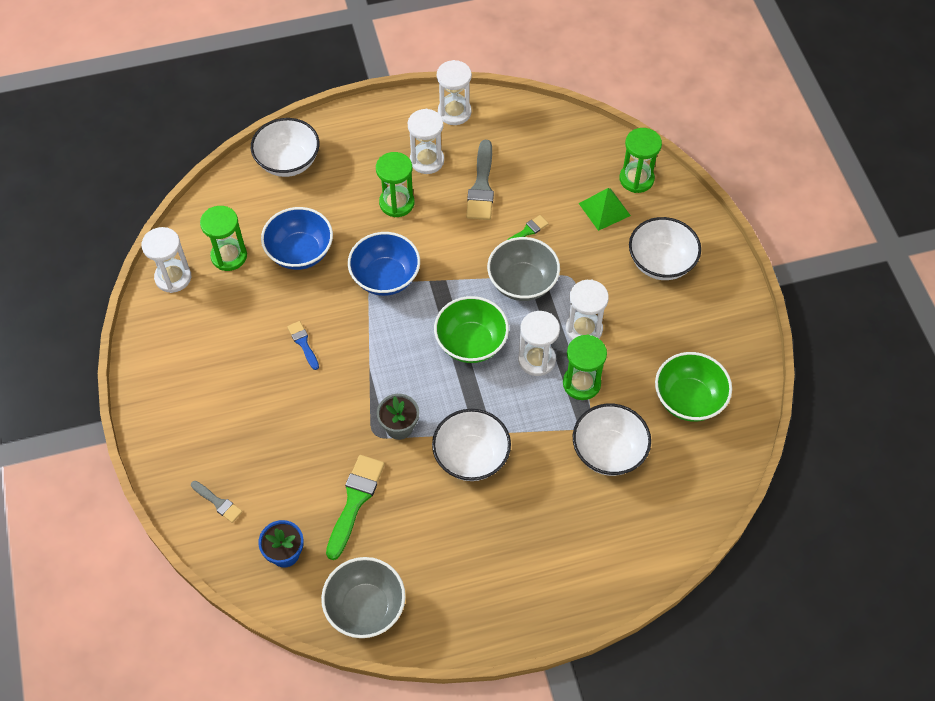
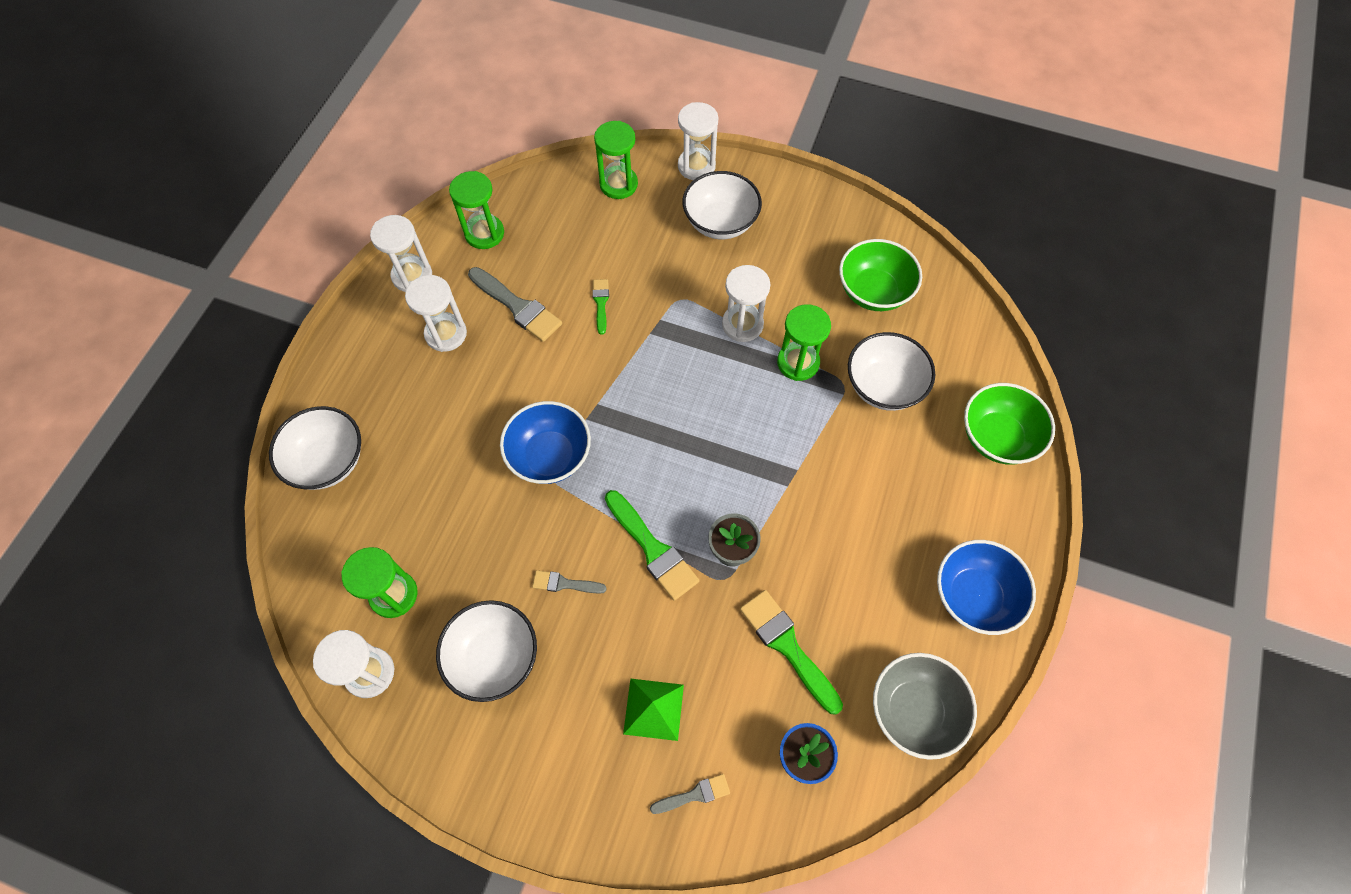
camera: 55 degrees left, 5 degrees up
(300, 252) = (451, 518): blue bowl -> blue bowl (974, 596)
(303, 343) = (564, 583): blue brush -> grey brush
(365, 378) = (652, 549): none -> green brush
(397, 203) = (471, 391): green hourglass -> green hourglass (484, 233)
(471, 343) = (685, 426): green bowl -> green bowl (997, 437)
(471, 457) = (810, 505): white bowl -> white bowl (494, 657)
(522, 283) = (653, 341): grey bowl -> none
(537, 360) = (746, 382): white hourglass -> white hourglass (696, 166)
(604, 209) = (629, 228): green pyramid -> green pyramid (653, 709)

